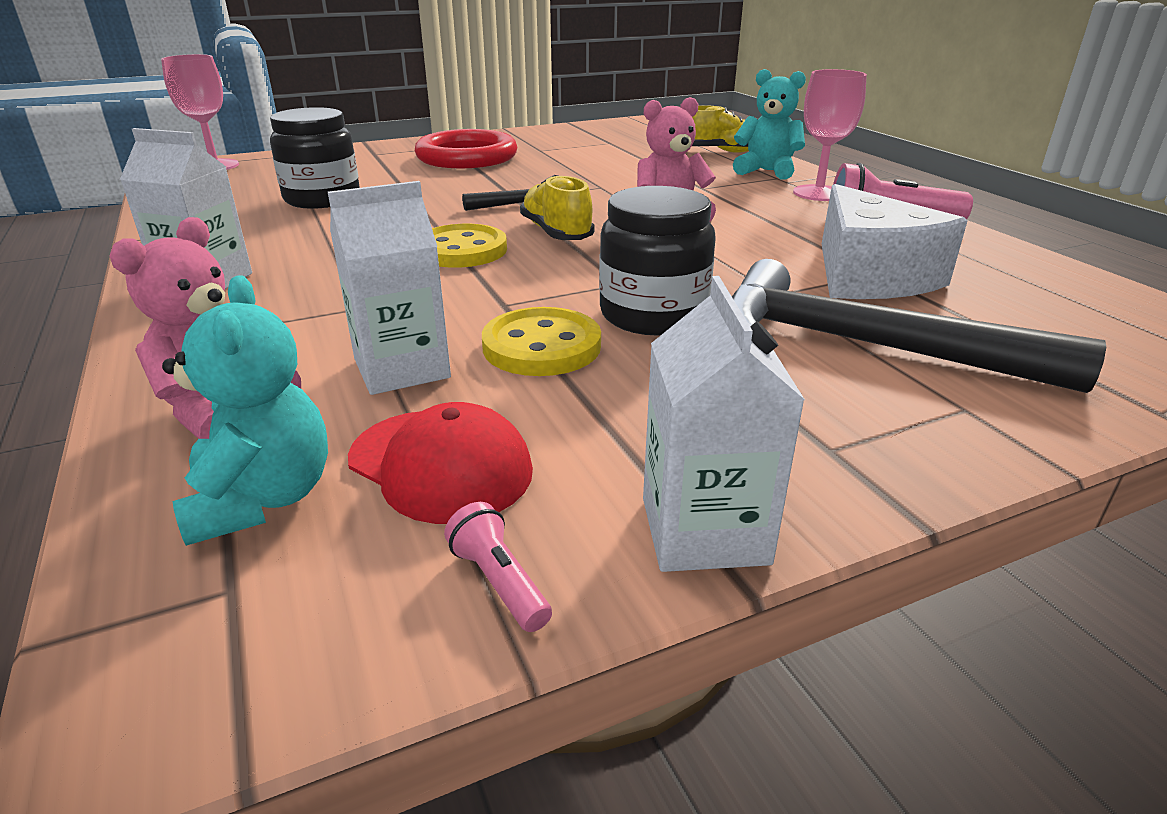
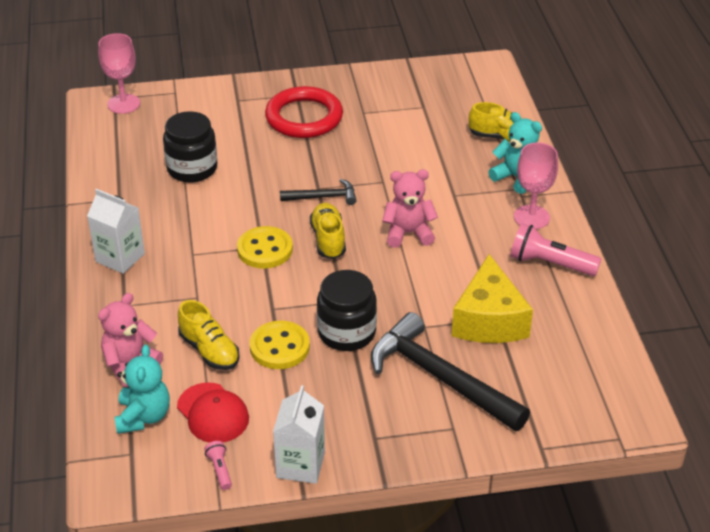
camera: 15 degrees right, 10 degrees up
(401, 368) = (209, 350): white carton -> yellow shoe
(868, 276) = (489, 320): white cheese -> yellow cheese

